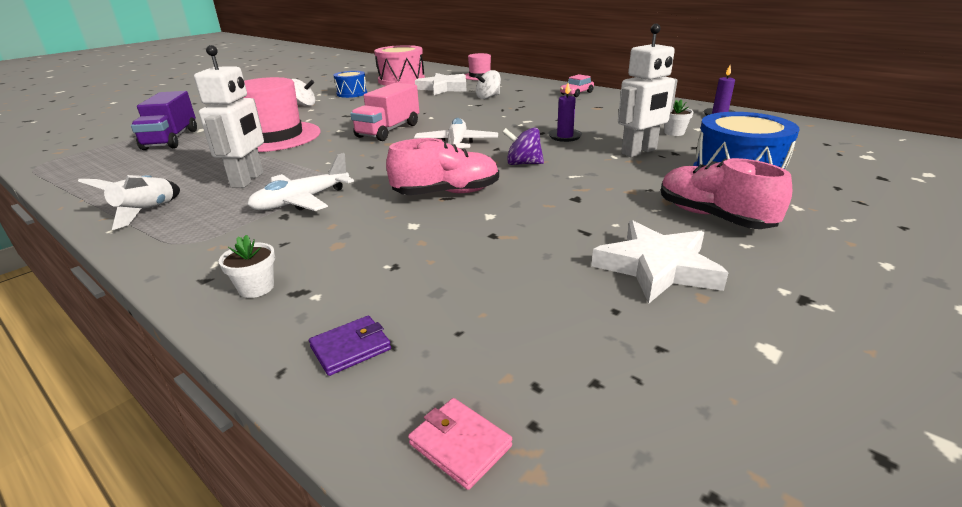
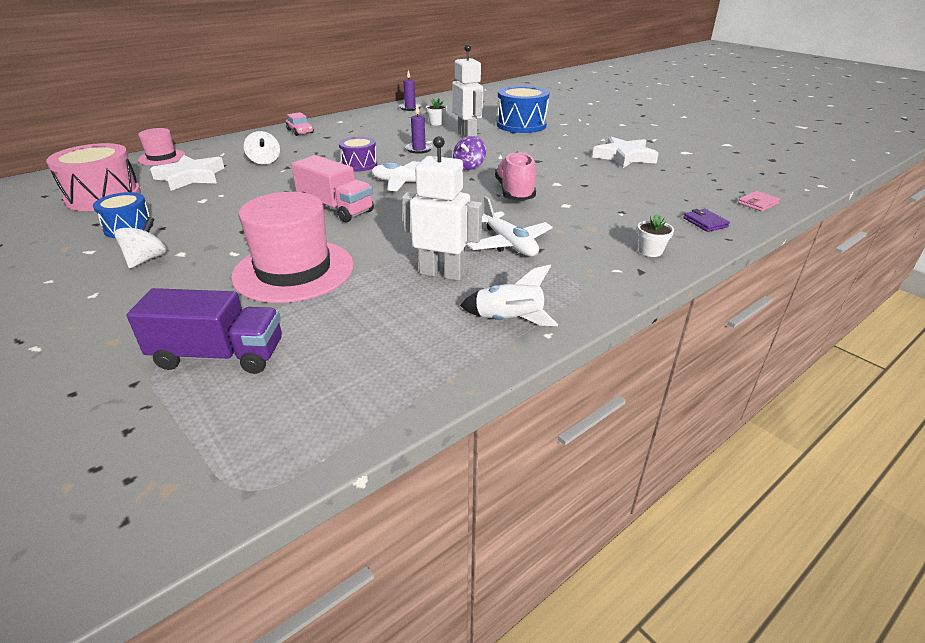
camera: 80 degrees left, 5 degrees up
(499, 123) = (359, 165): none -> purple drum
(713, 217) = (572, 138): pink shoe -> none

